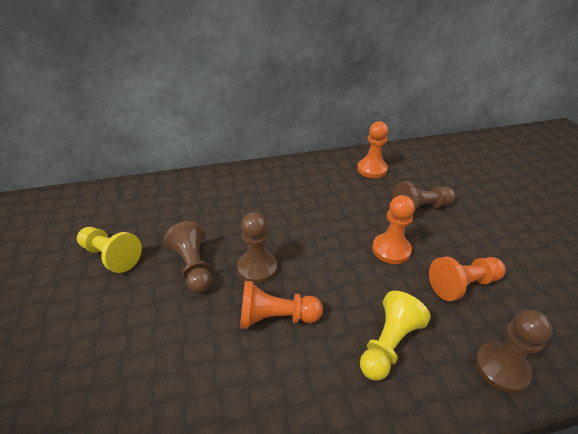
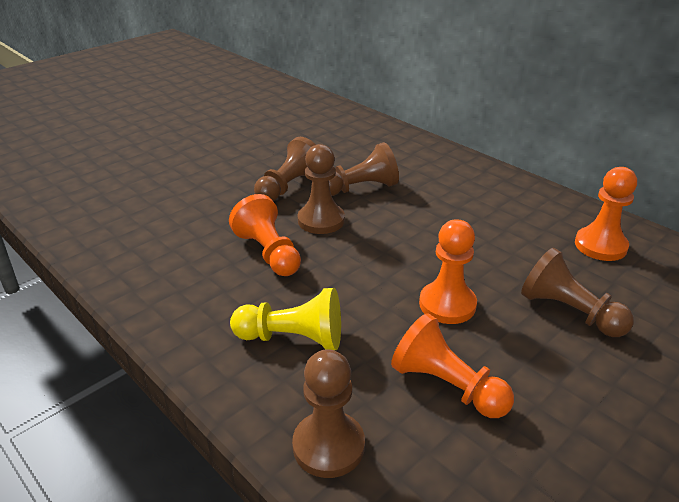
camera: 60 degrees right, 5 degrees down
(111, 256) = (264, 145): yellow pawn -> none
(234, 229) = (360, 188): none -> brown pawn

